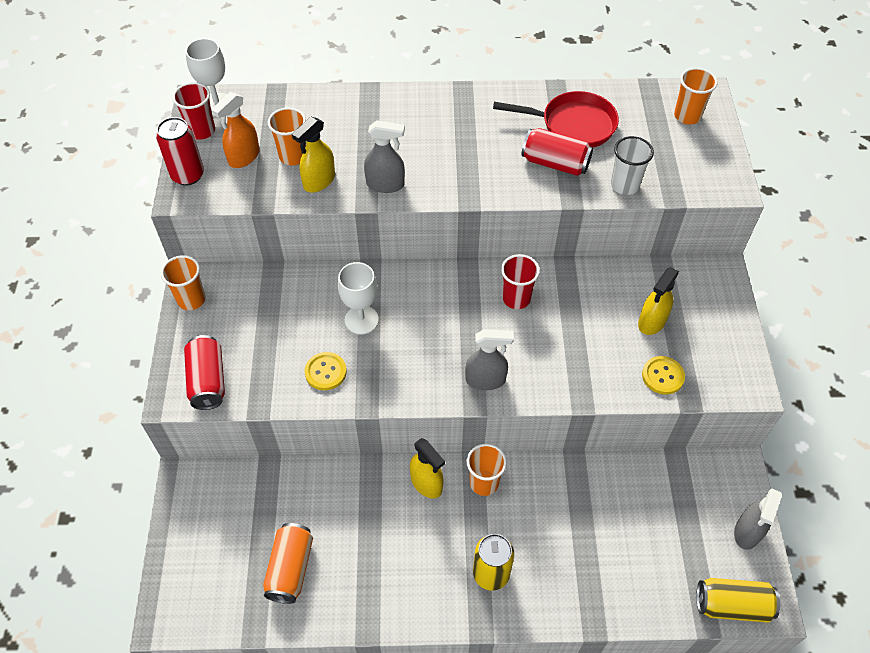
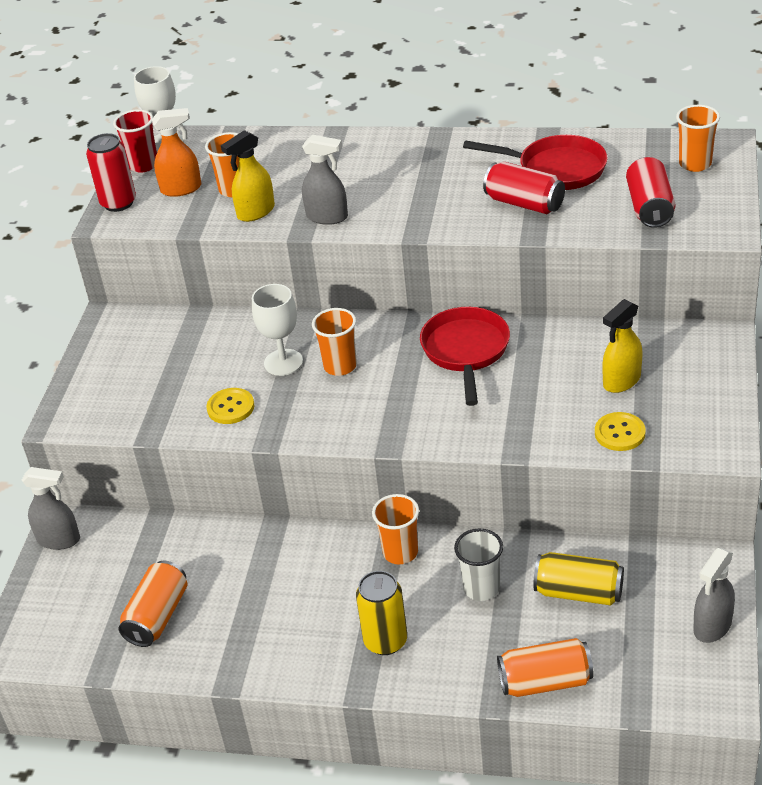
camera: 15 degrees right, 15 degrees down
(191, 299) = (103, 335): orange cup -> orange cup (340, 366)
(208, 381) = (101, 408): red can -> red can (650, 207)
(243, 157) = (181, 189): orange spray bottle -> orange spray bottle turned 150 degrees counterclockwise
(426, 483) = (333, 548): yellow spray bottle -> none
(485, 380) = (409, 425): grey spray bottle -> grey spray bottle (59, 539)
(516, 298) = (466, 351): red cup -> red pan
(624, 185) = (599, 226): white cup -> white cup (481, 588)
(629, 600) = (545, 682): none -> orange can
(732, 605) = (673, 698): yellow can -> yellow can (578, 592)

